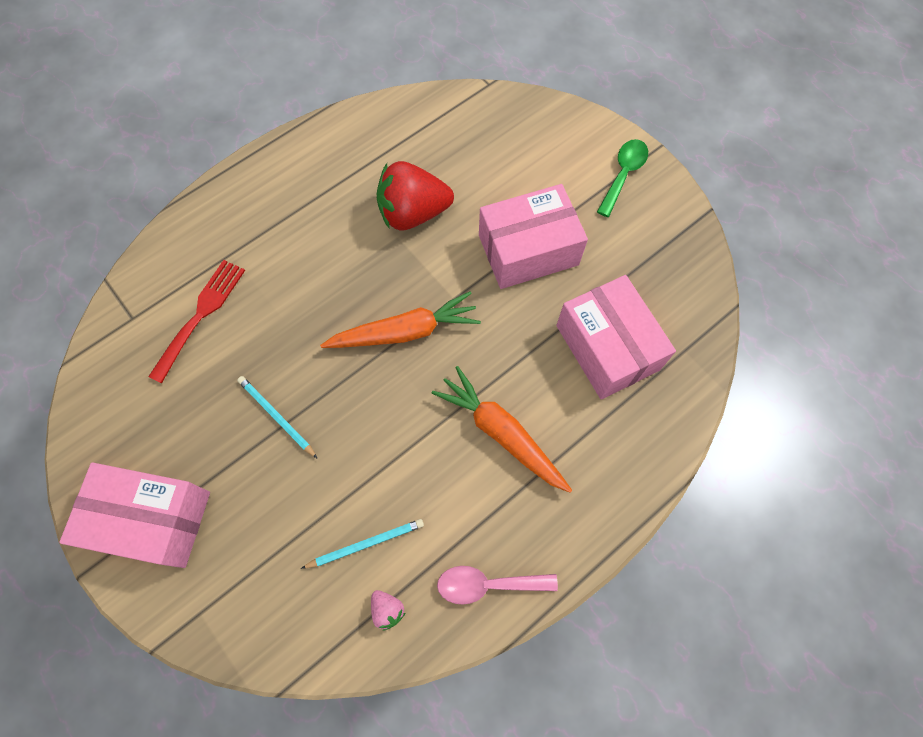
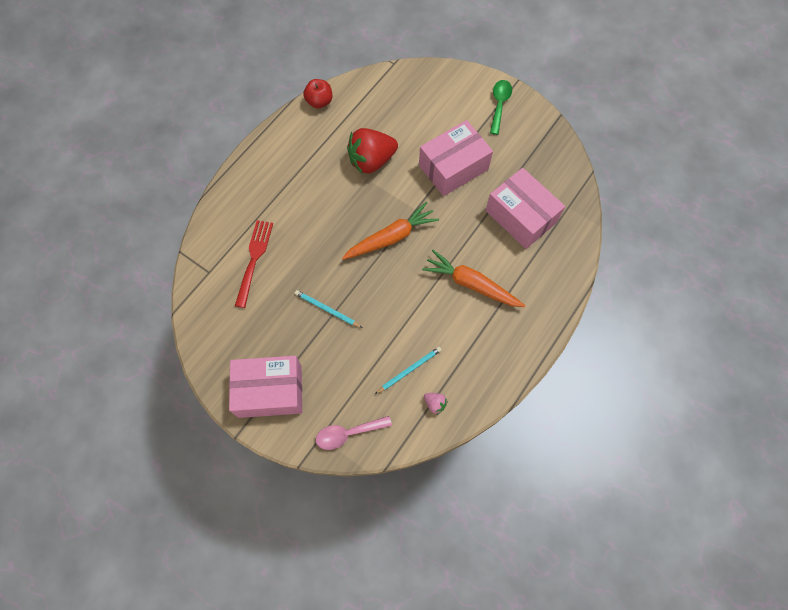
camera: 15 degrees left, 0 degrees up
(368, 114) = (319, 101): none -> red apple
(488, 584) = (490, 373): pink spoon -> pink spoon (348, 433)

